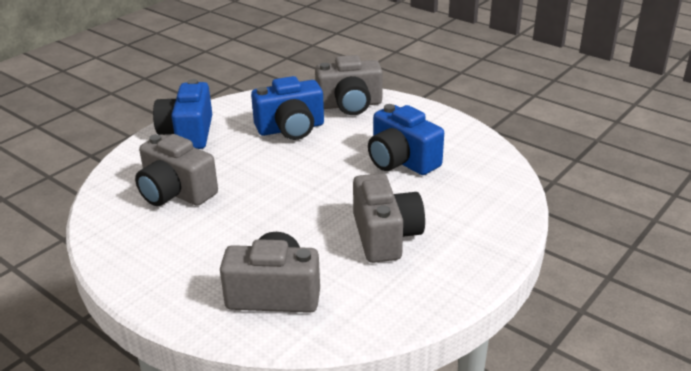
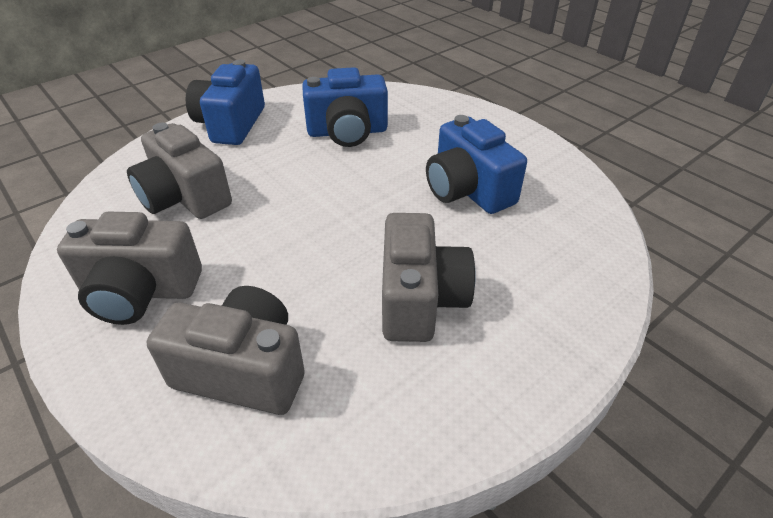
camera: 10 degrees right, 10 degrees up
(350, 105) = (424, 111): grey camera -> grey camera (140, 292)

